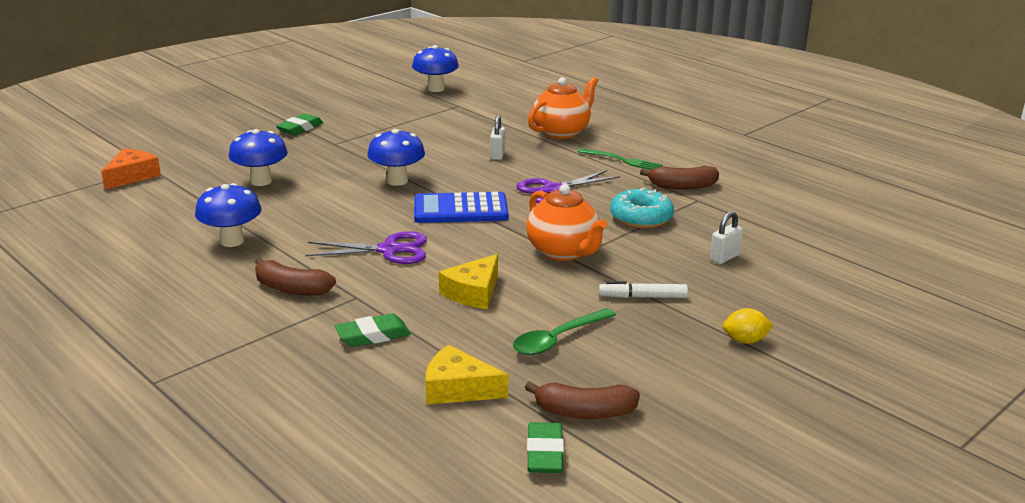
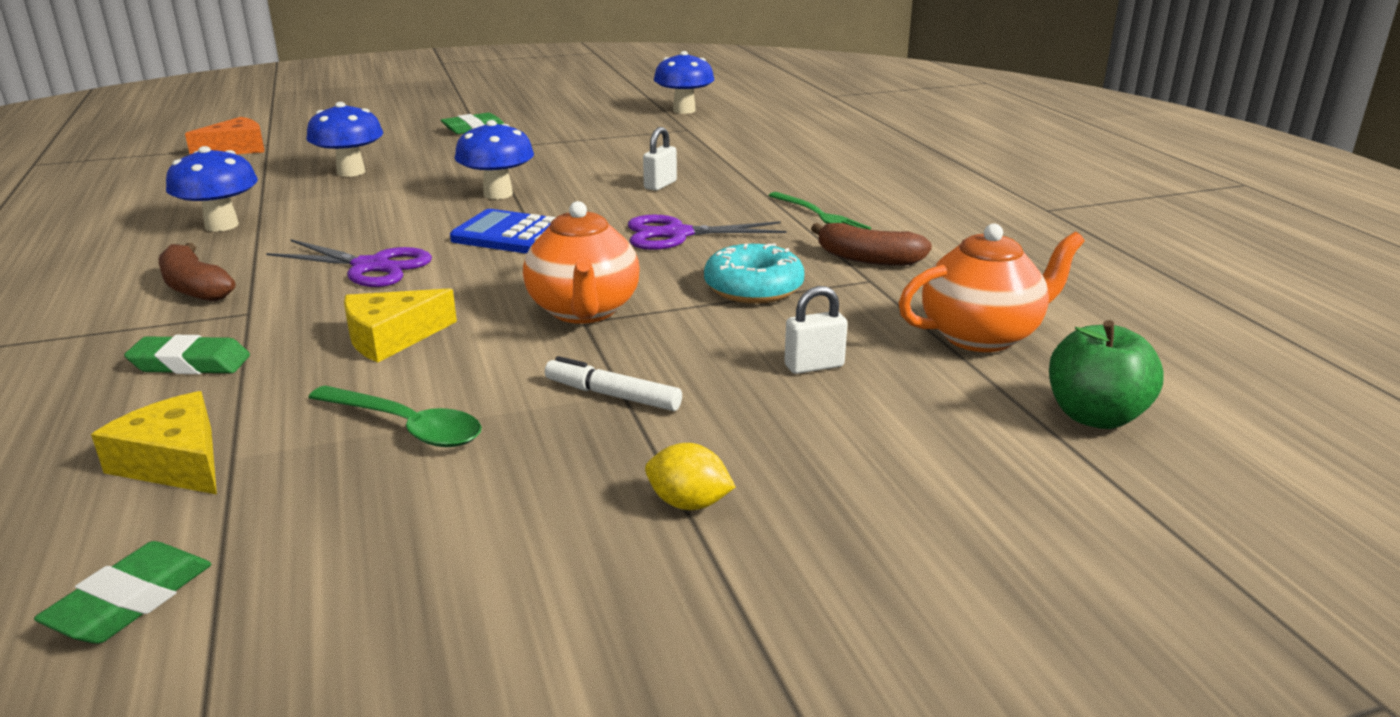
camera: 25 degrees right, 0 degrees up
(557, 339) = (407, 427): green spoon -> green spoon turned 135 degrees counterclockwise
(562, 132) = (779, 172): orange teapot -> orange teapot (982, 336)
(584, 412) = (283, 551): brown banana -> none
(877, 255) = (1095, 416): none -> green apple

